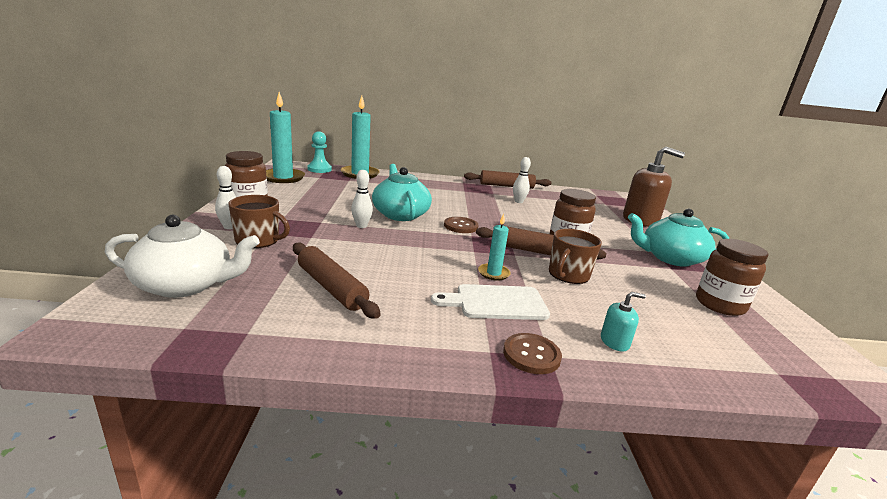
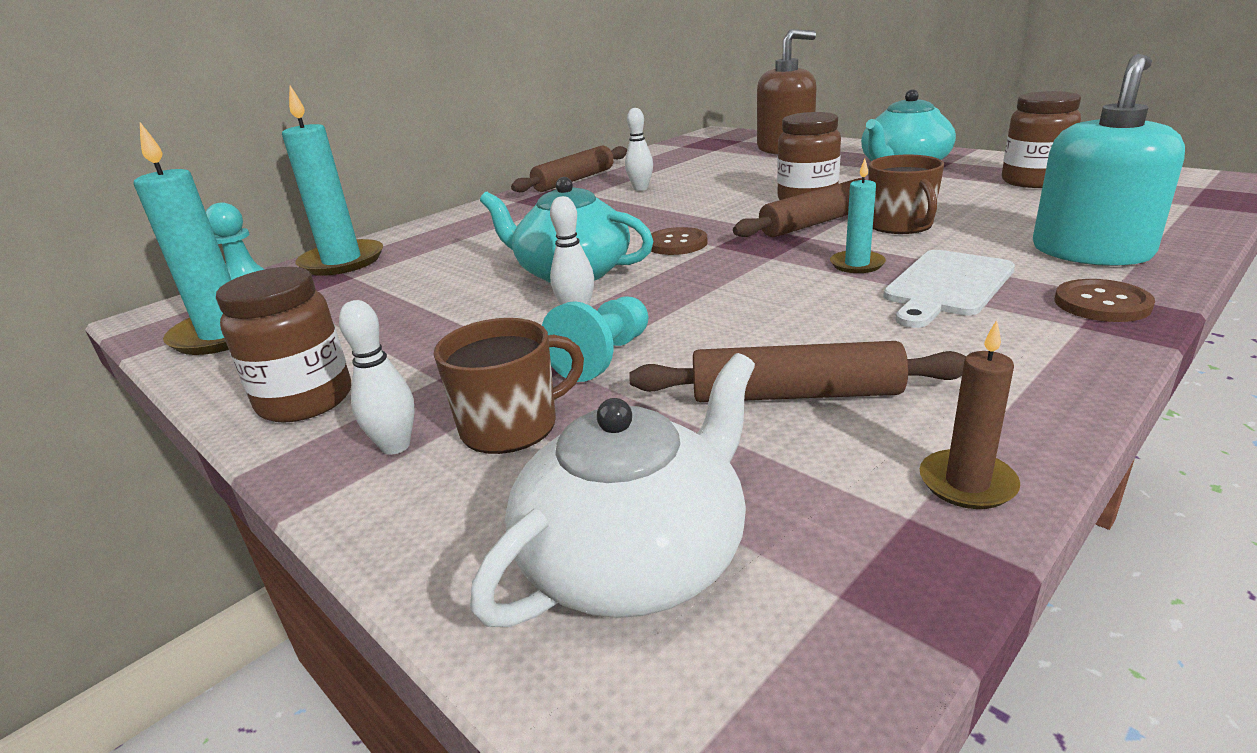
camera: 40 degrees left, 5 degrees up
(284, 342) = (967, 483): none -> brown candle
(327, 241) = (604, 357): none -> turquoise pawn
(614, 342) = (1091, 251): turquoise soap dispenser -> turquoise soap dispenser, size x2.30

